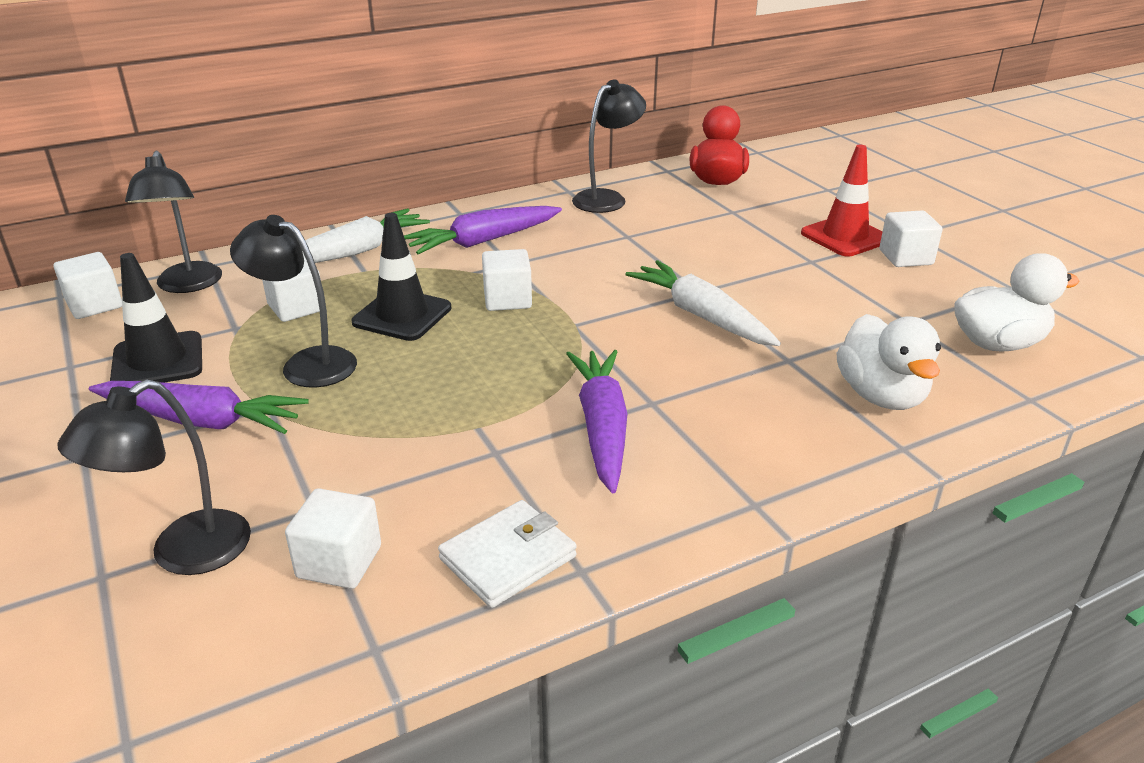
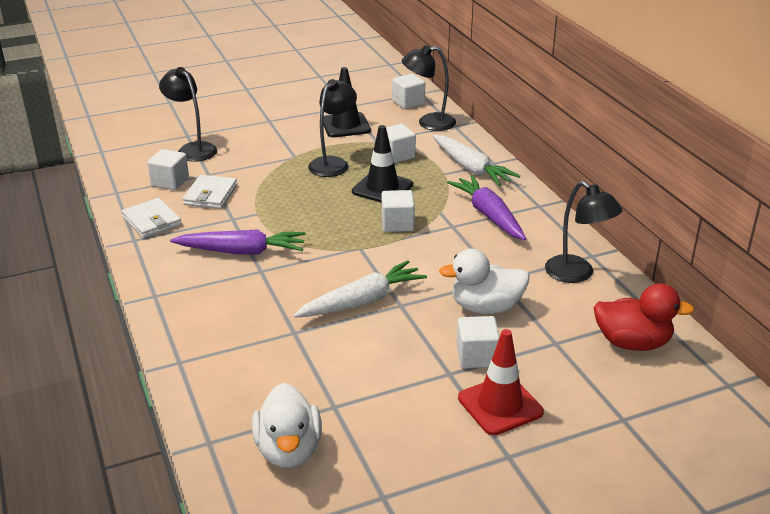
camera: 95 degrees right, 0 degrees up
(202, 420) = (288, 142): purple carrot -> none
(405, 492) = (210, 195): none -> white wallet
(881, 396) = (237, 366): white duck -> white duck (486, 307)
(905, 257) = (453, 436): white cube -> white cube (477, 356)

